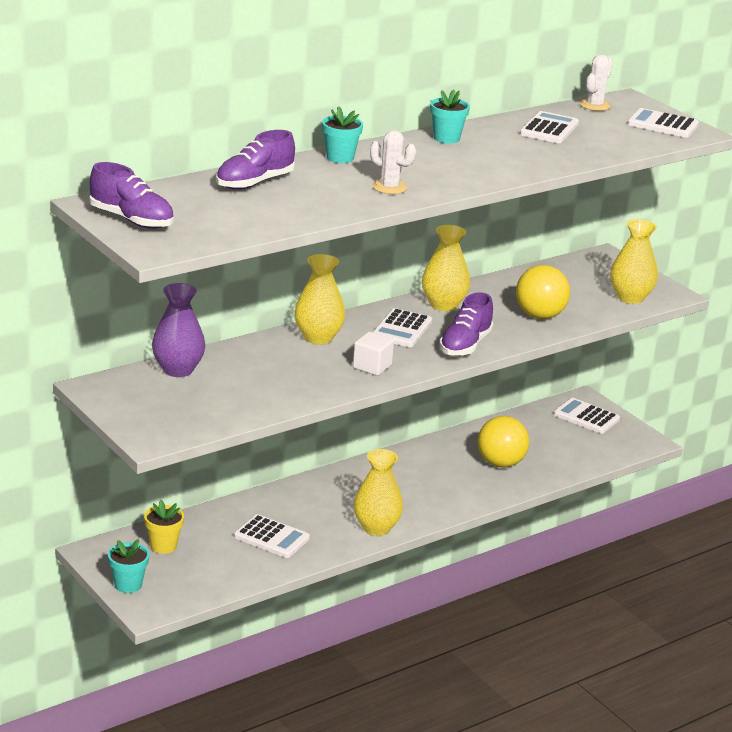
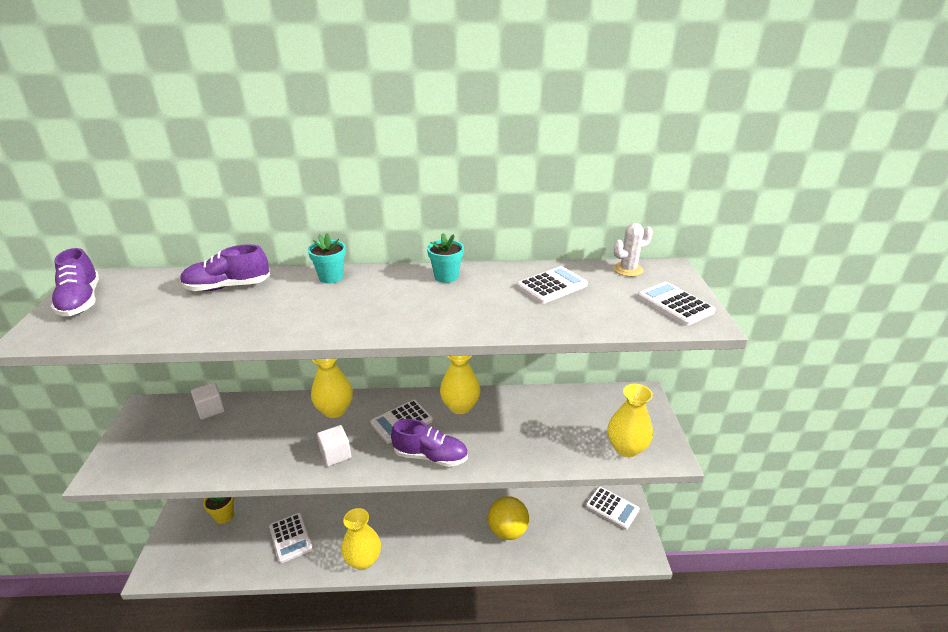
camera: 35 degrees right, 5 degrees up
(128, 585) = (168, 542): turquoise flower pot -> none
(178, 370) = (210, 409): purple vase -> white cube
(389, 187) = (318, 318): white cactus -> none
(465, 345) = (430, 456): purple shoe -> purple shoe turned 135 degrees counterclockwise
(539, 316) = (525, 443): yellow ball -> none
(586, 417) = (612, 508): white calculator -> white calculator turned 150 degrees clockwise

